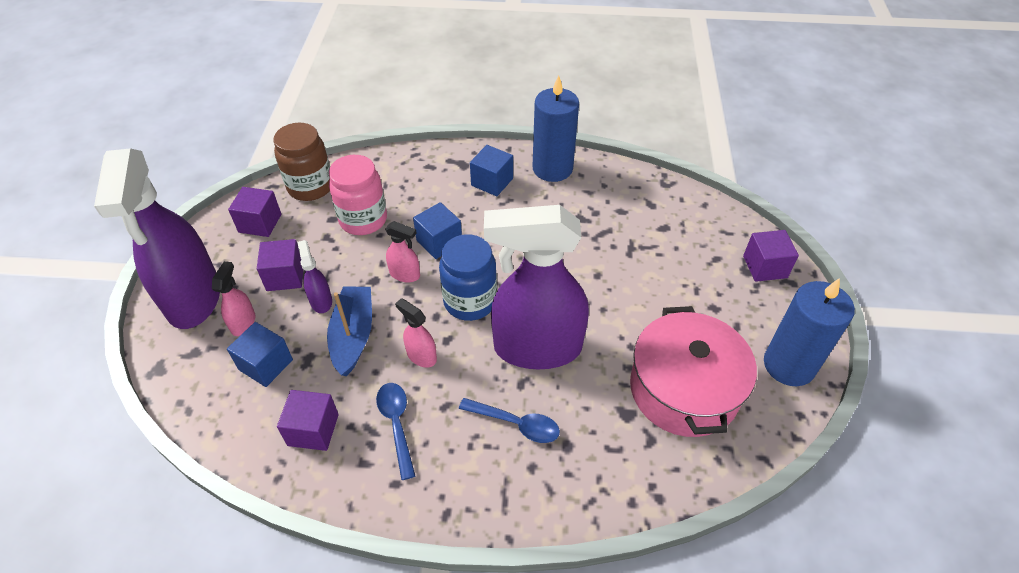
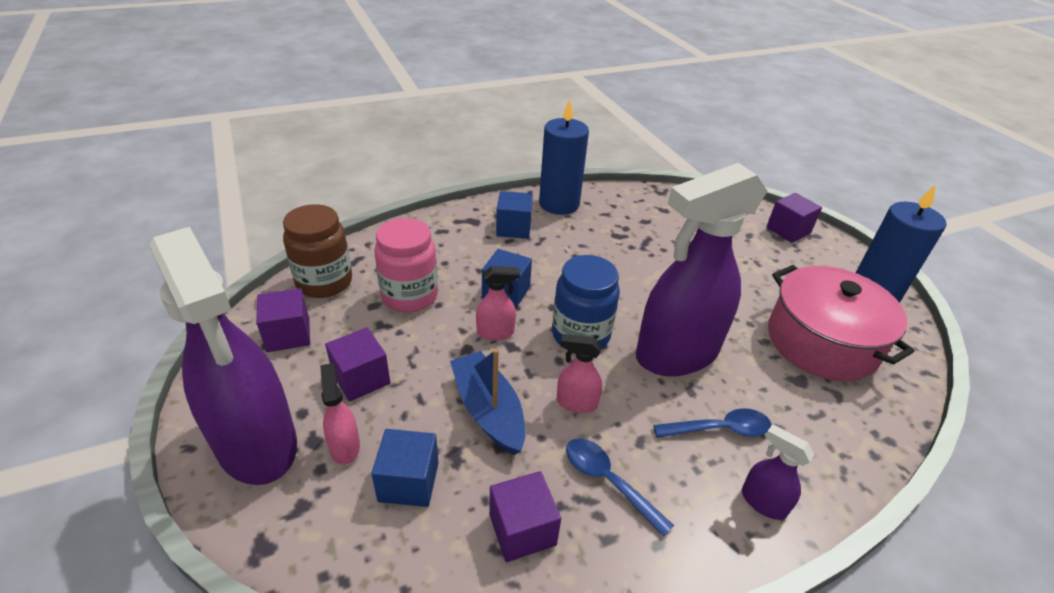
camera: 30 degrees left, 10 degrees down
(321, 301) = (424, 389): purple spray bottle -> purple spray bottle (763, 502)

